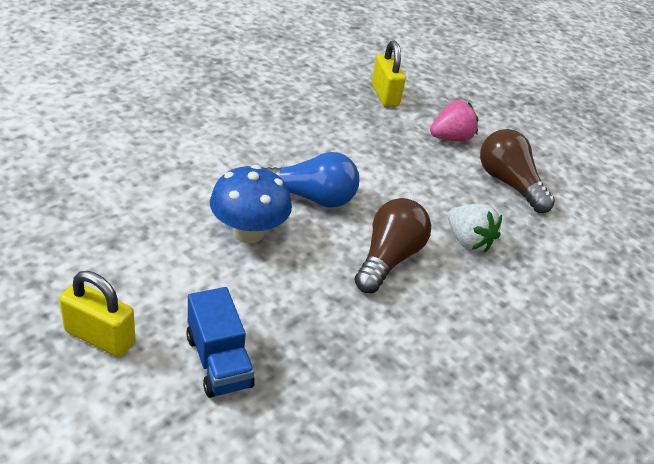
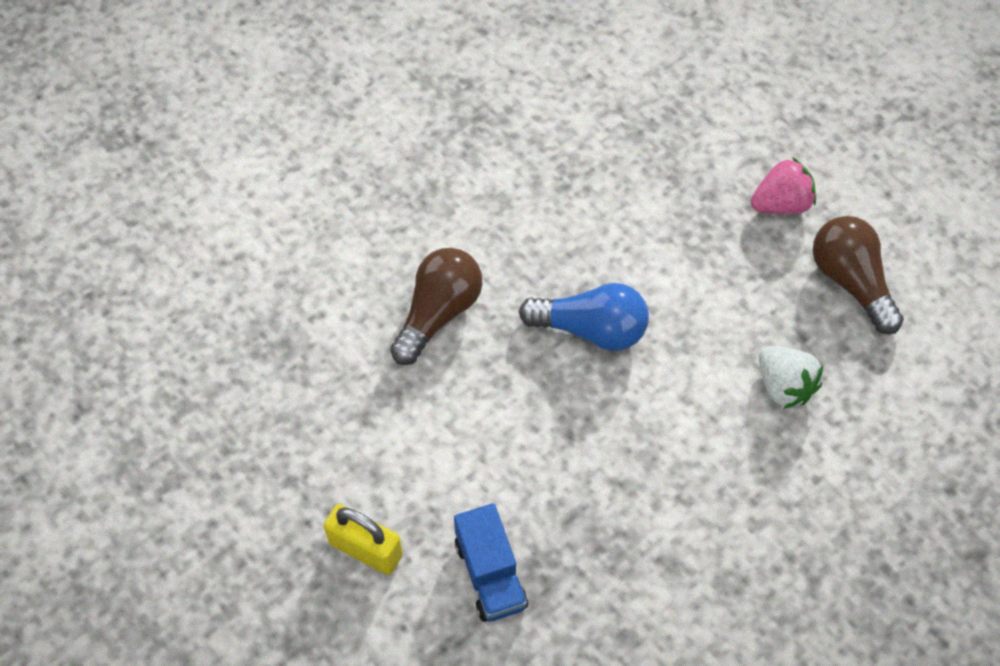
camera: 10 degrees right, 20 degrees up
(248, 232) = (516, 392): blue mushroom -> none
(384, 95) = (695, 128): yellow padlock -> none
(388, 258) = (682, 420): brown light bulb -> brown light bulb (438, 313)

